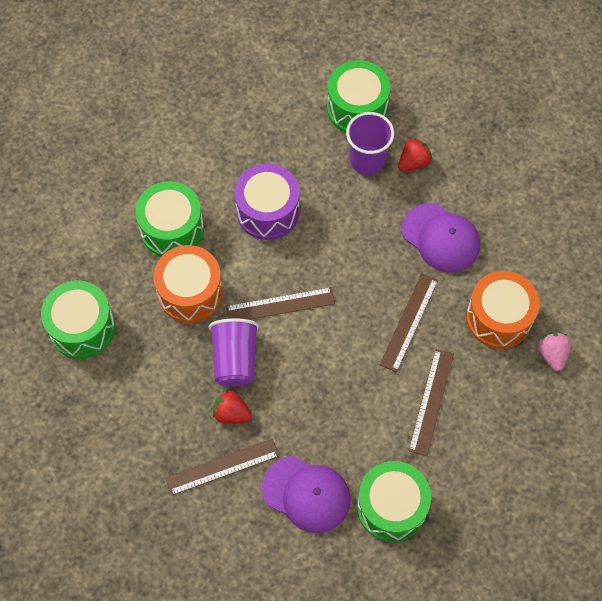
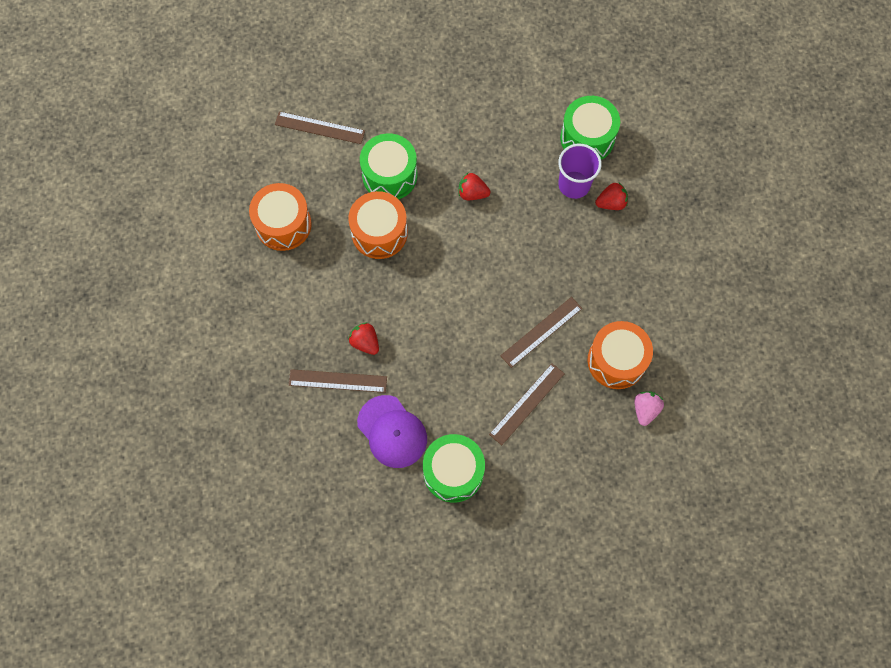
camera: 25 degrees right, 5 degrees up
(82, 328) = (283, 224): green drum -> orange drum
(235, 359) = (388, 301): purple cup -> none
(268, 211) = (472, 193): purple drum -> red strawberry
(280, 305) = (445, 273): brown ruler -> brown ruler (319, 128)
(441, 238) = (602, 274): purple cap -> none

